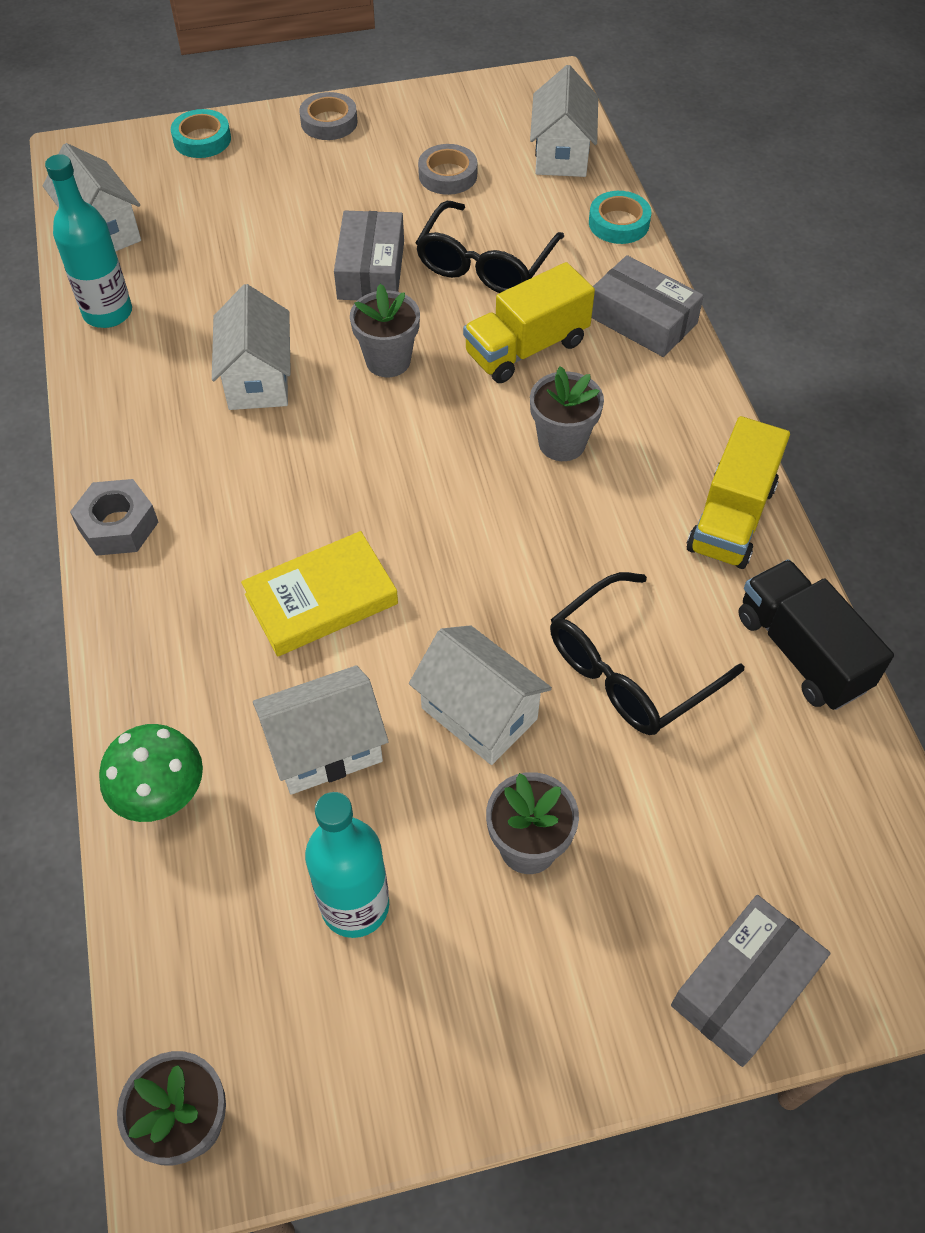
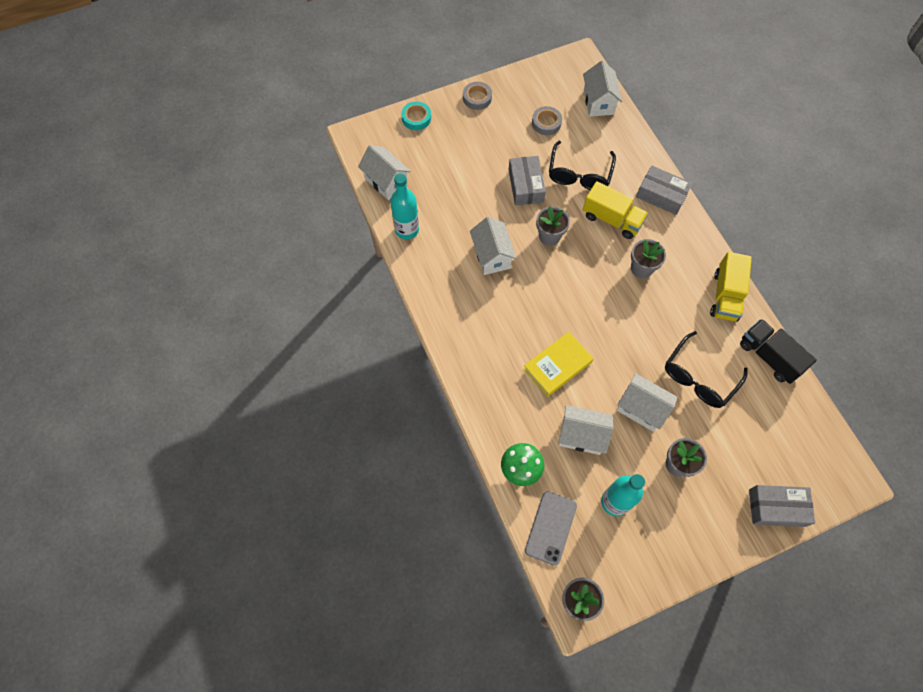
camera: 10 degrees left, 10 degrees up
(118, 525) = (454, 344): grey nut -> none
(186, 937) = (550, 528): none -> grey phone
(325, 748) = (581, 435): white house -> white house turned 45 degrees clockwise
(526, 348) = (612, 219): yellow truck -> yellow truck turned 105 degrees counterclockwise
(619, 223) = (636, 140): turquoise tape -> none
(744, 987) = (776, 507): grey box -> grey box turned 60 degrees clockwise

